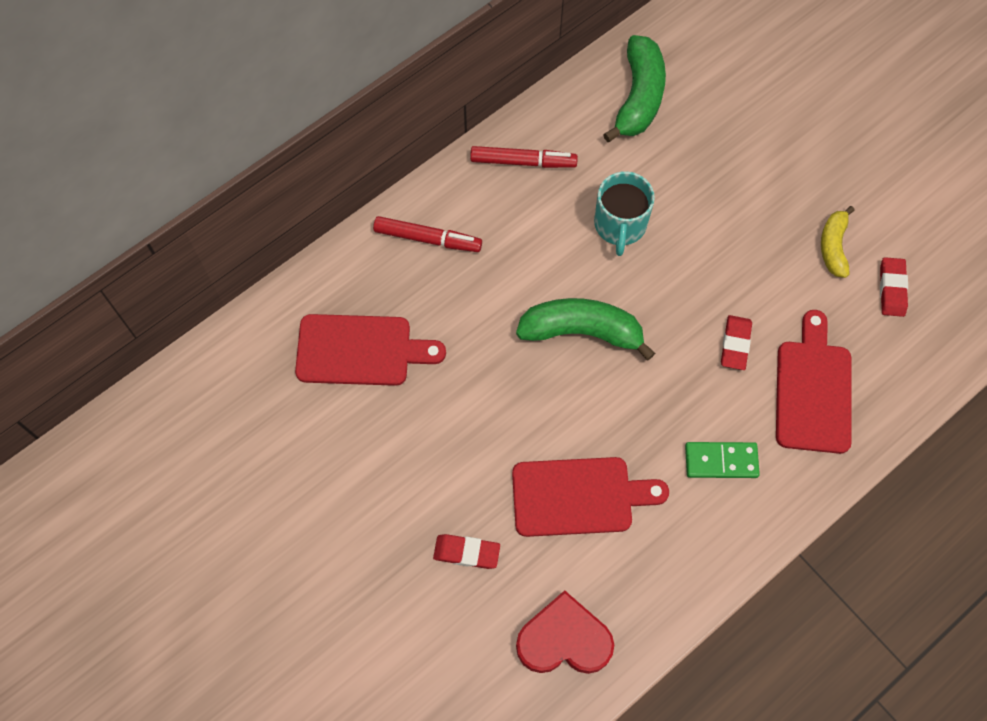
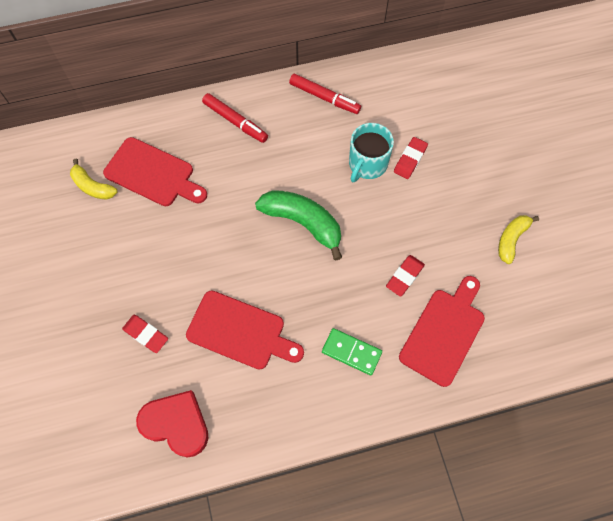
camera: 25 degrees right, 0 degrees up
(291, 400) = (92, 186): none -> yellow banana
(639, 97) = (425, 86): green banana -> none
(892, 289) = (540, 287): red eraser -> red eraser (410, 159)

